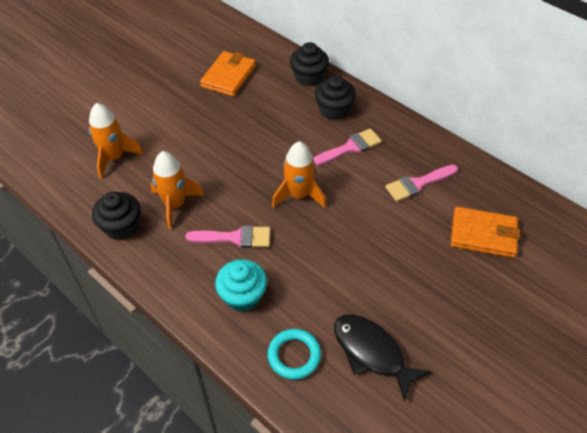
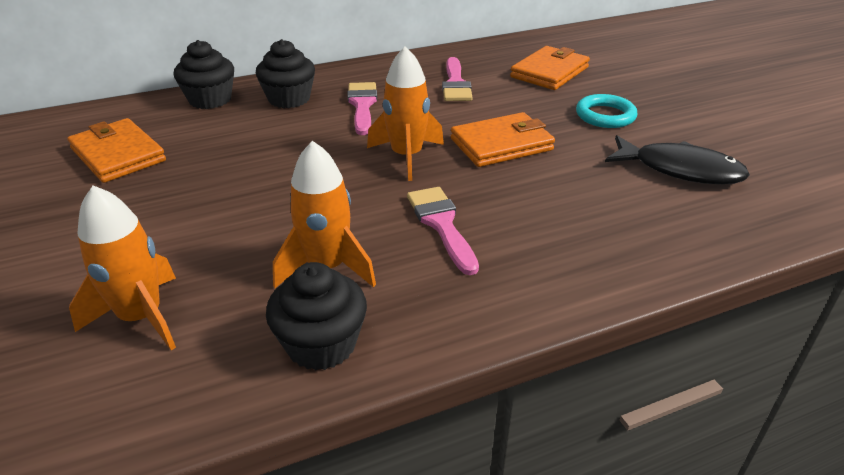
camera: 65 degrees left, 15 degrees down
(235, 238) = (441, 224): pink brush -> pink brush turned 45 degrees counterclockwise
(242, 296) = (552, 243): turquoise cupcake -> none
(294, 355) = (670, 225): turquoise ring -> turquoise ring (605, 116)
(343, 238) = (501, 144): none -> orange wallet
(371, 352) = (680, 170): black fish -> black fish turned 135 degrees counterclockwise

